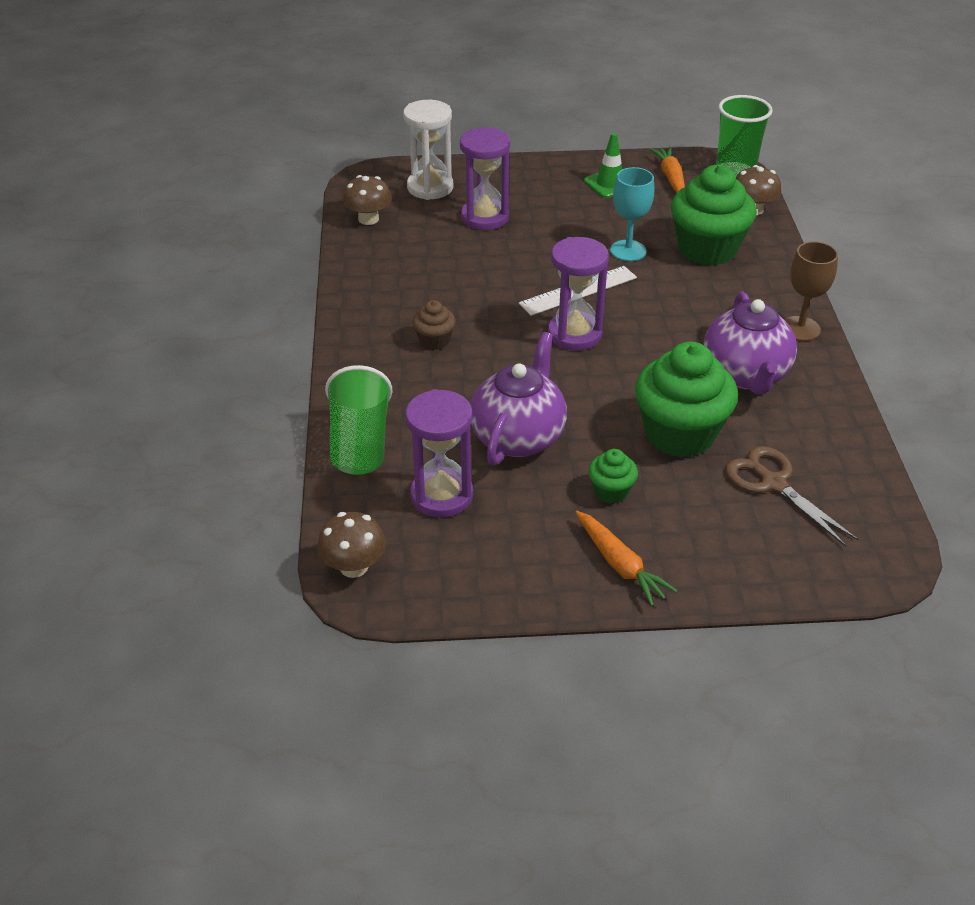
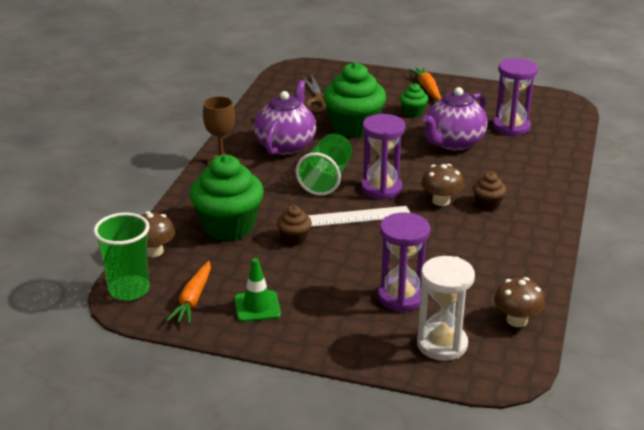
camera: 160 degrees left, 10 degrees down
(354, 566) = (568, 110): brown mushroom -> brown mushroom (441, 201)
(360, 443) = (556, 157): green cup -> green cup (326, 179)
(628, 251) = (294, 239): turquoise goblet -> brown cupcake

